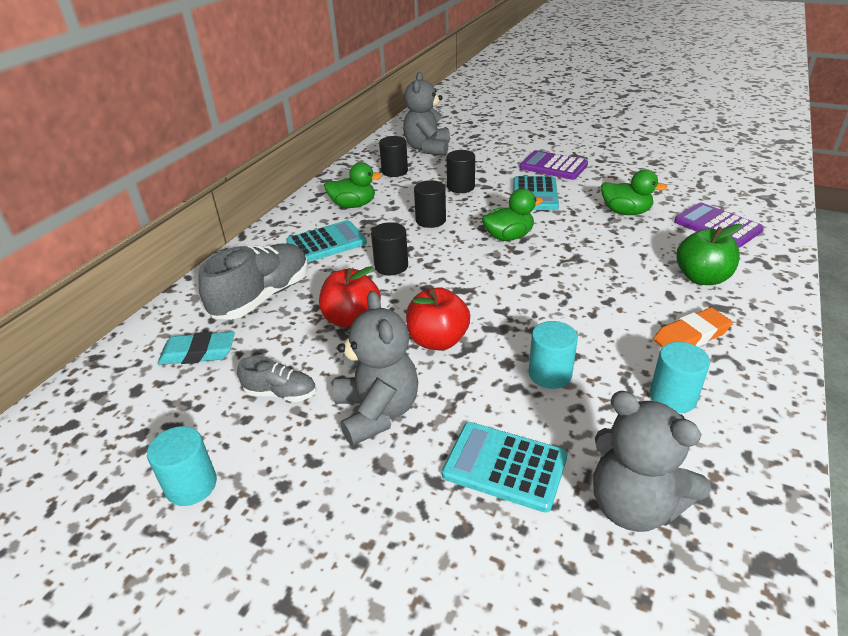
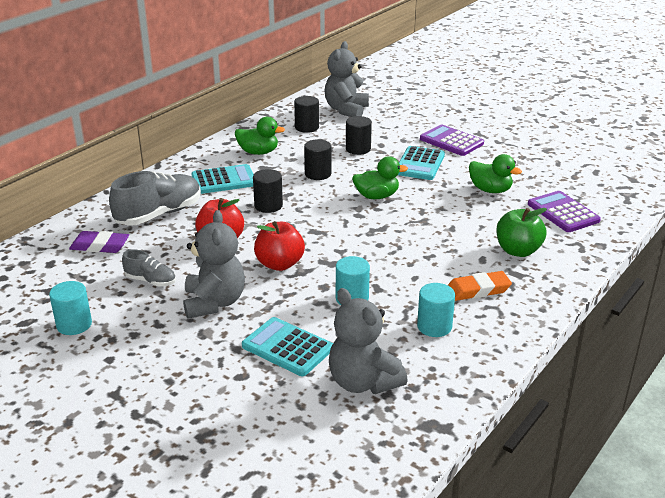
camera: 10 degrees right, 5 degrees down
(198, 353) = (100, 246): turquoise eraser -> purple eraser

